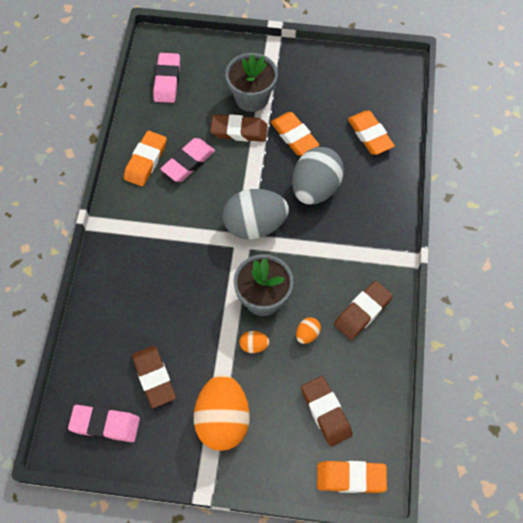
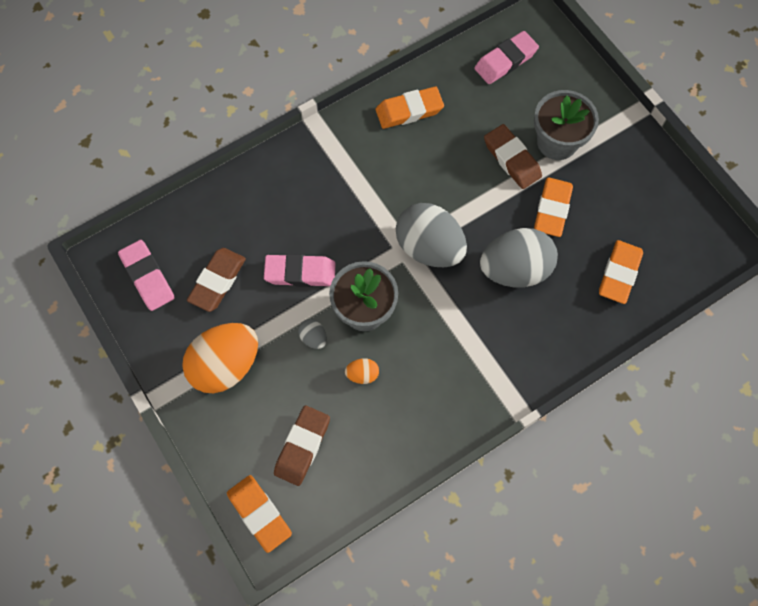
camera: 50 degrees right, 5 degrees up
(188, 162) = (440, 144): pink eraser -> pink eraser (300, 273)
(254, 345) = (313, 338): orange egg -> grey egg
(362, 312) = (426, 406): brown eraser -> none

